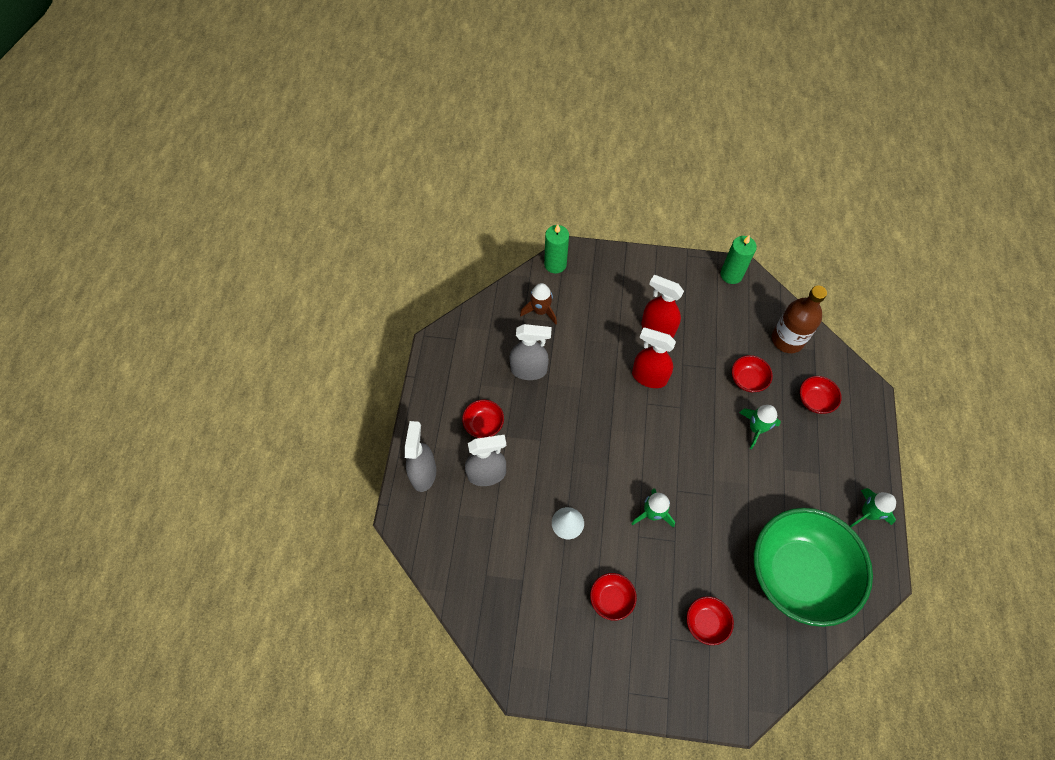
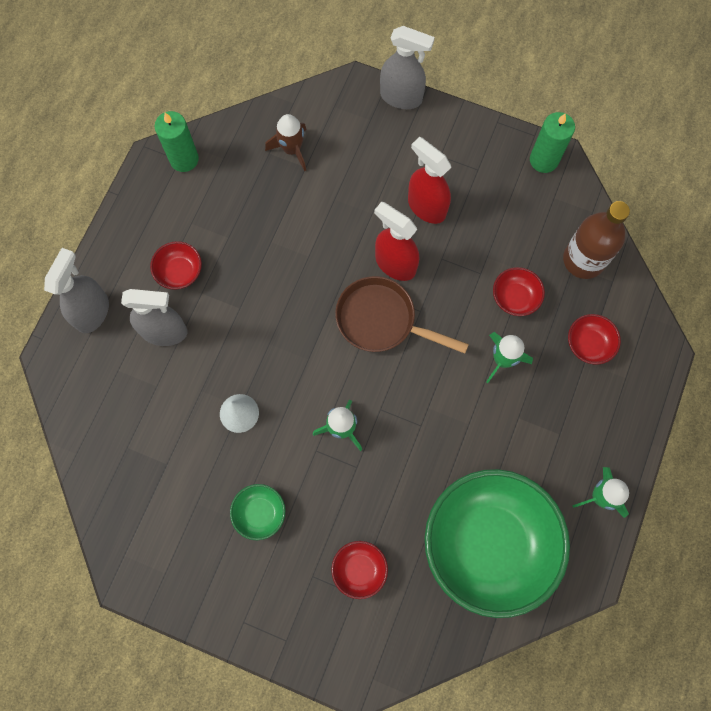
camera: 15 degrees right, 10 degrees up
(529, 370) = (254, 220): grey spray bottle -> grey spray bottle (401, 97)
(555, 264) = (329, 94): green candle -> green candle (184, 159)
(611, 599) = (260, 513): red bowl -> green bowl
(654, 422) = (382, 320): none -> brown pan

